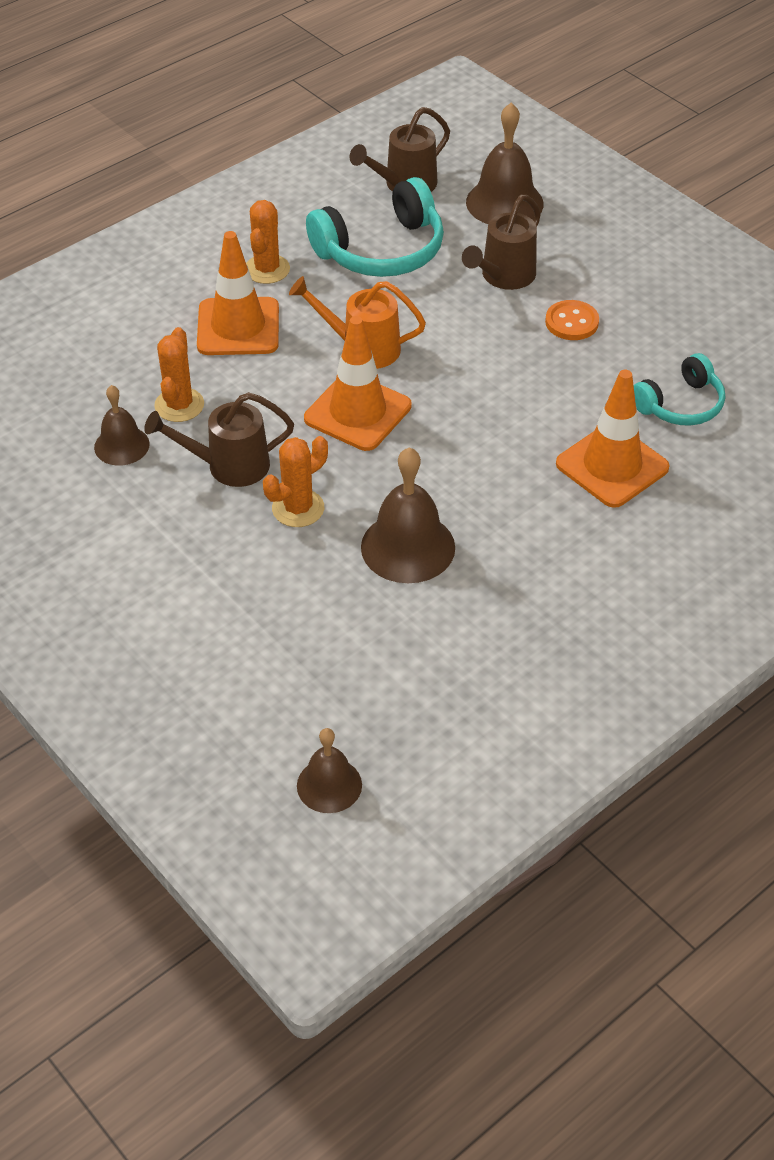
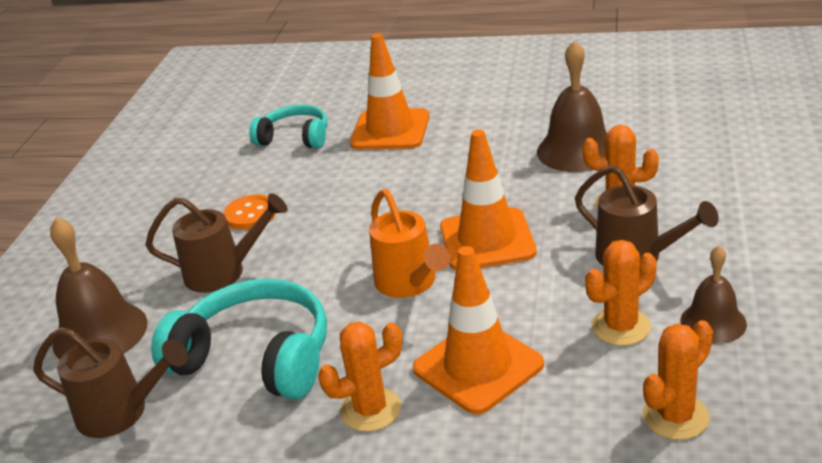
camera: 125 degrees left, 15 degrees down
(86, 370) = (675, 416): none -> orange cactus
(329, 785) = (774, 80): brown bell -> none

